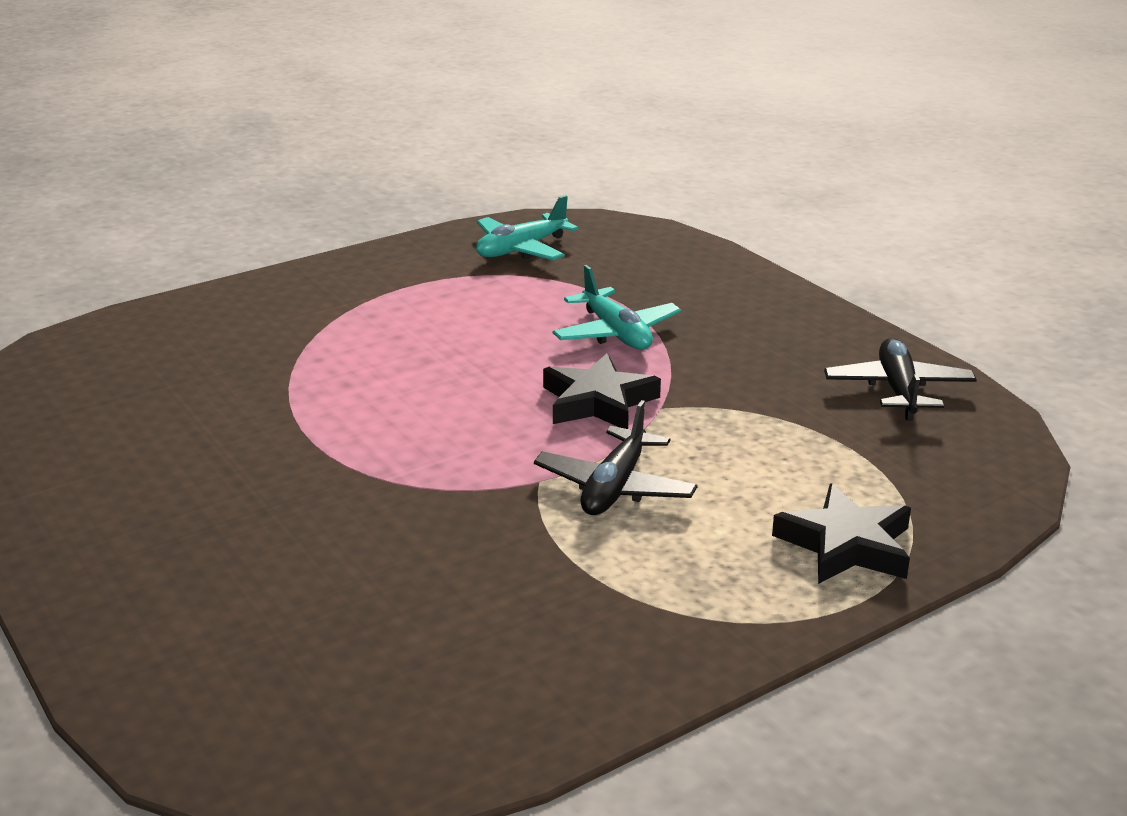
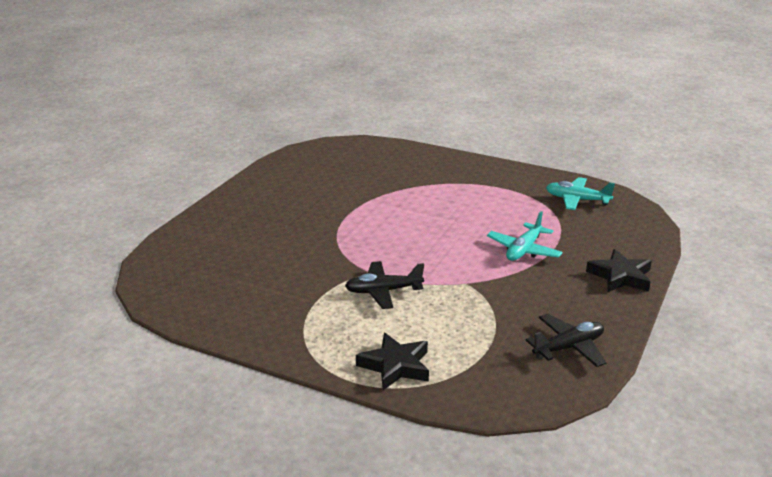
camera: 60 degrees right, 0 degrees up
(598, 401) = (452, 265): black star -> black star (620, 276)

